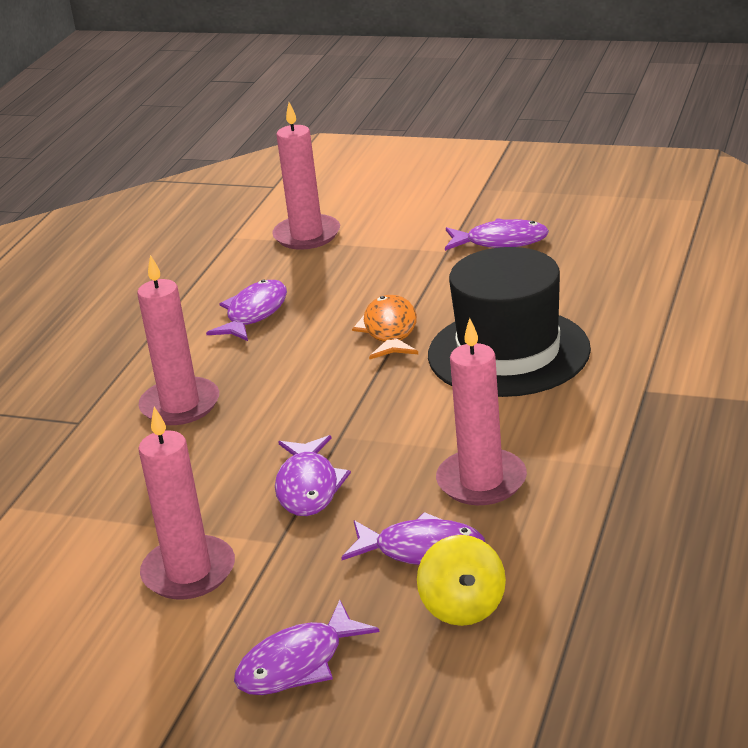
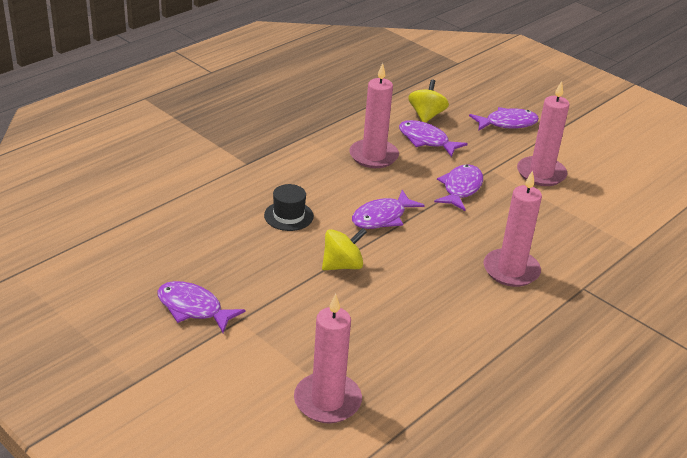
camera: 160 degrees left, 5 degrees up
(254, 313) = (423, 327): purple fish -> purple fish (382, 217)
(390, 330) = (342, 265): orange fish -> yellow spinning top
(508, 352) = (288, 216): black hat -> black hat, size x0.45

